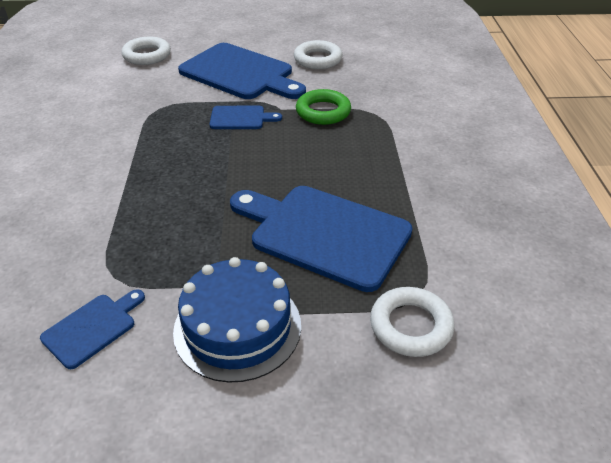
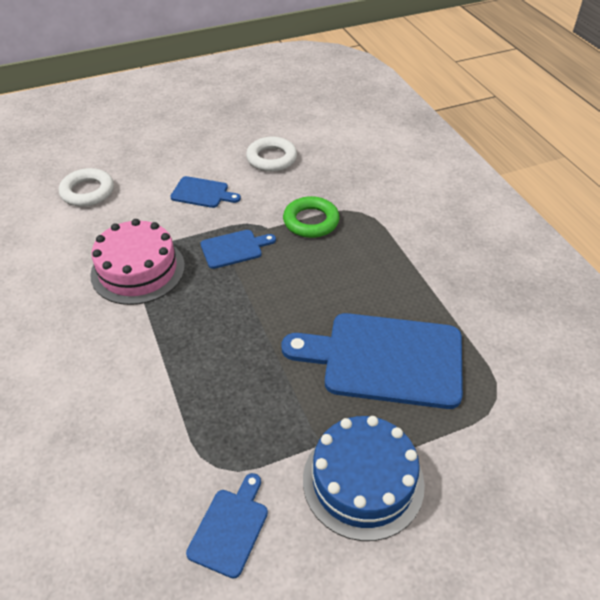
camera: 20 degrees left, 5 degrees up
(149, 116) = (138, 270): none -> pink cake
(240, 73) = (202, 193): blue cutting board -> blue cutting board, size x0.48
(410, 326) = (505, 430): white ring -> none

